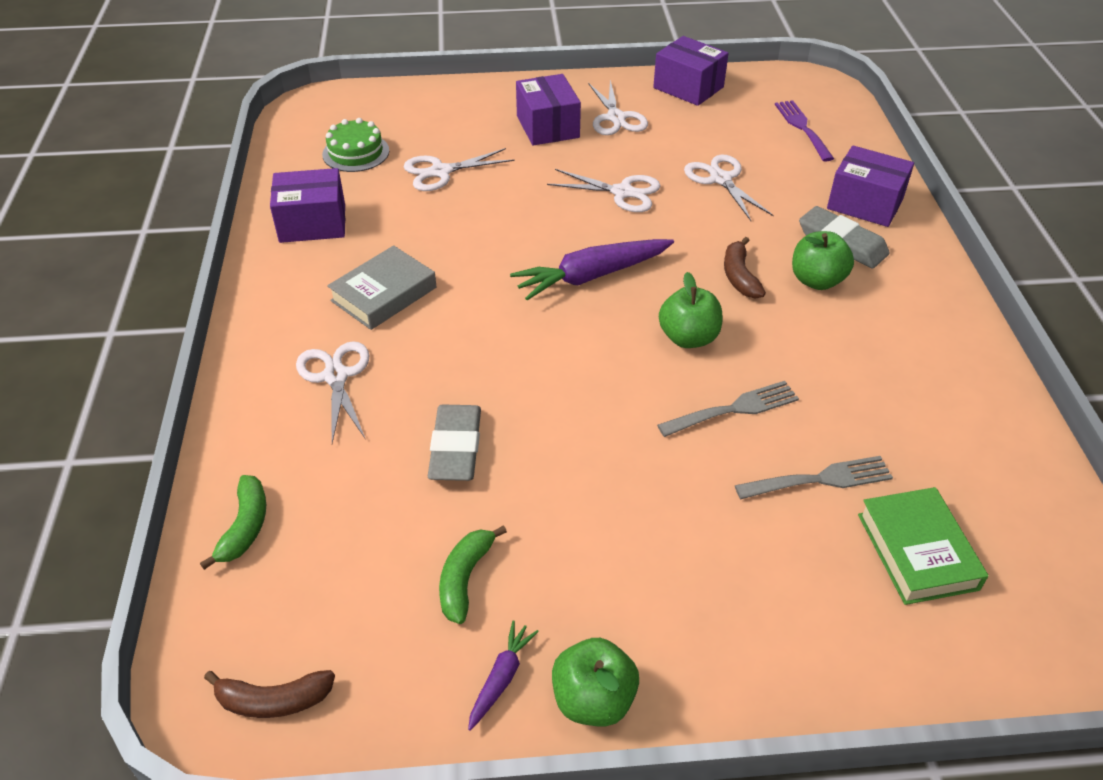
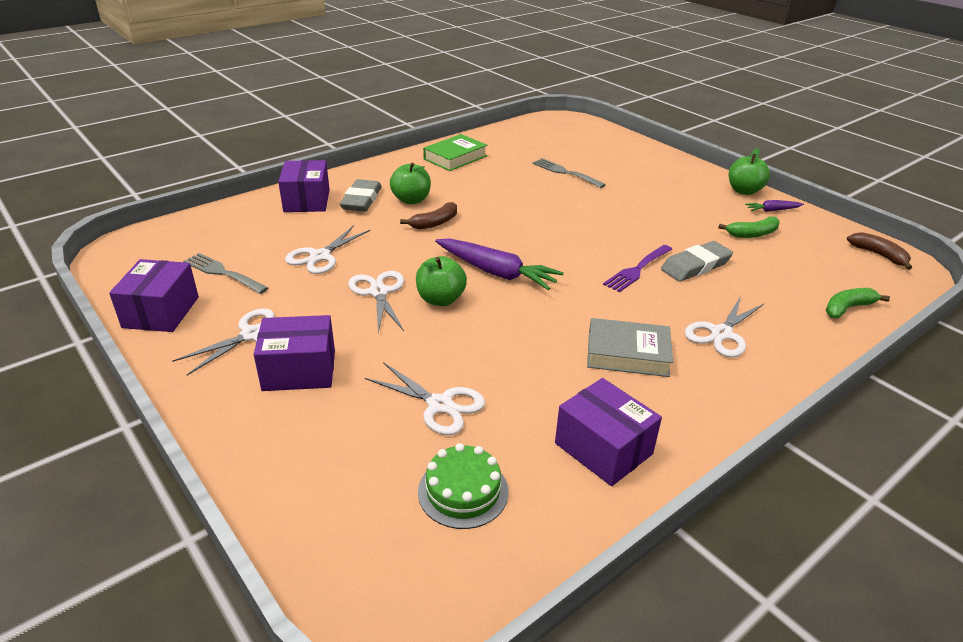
camera: 125 degrees left, 10 degrees down
(548, 127) = (299, 370): purple box -> purple box turned 45 degrees clockwise
(688, 338) = (512, 224): green apple -> green apple (440, 299)
(734, 409) = (550, 199): grey fork -> grey fork (222, 273)
(802, 128) = (209, 241): purple fork -> purple fork (637, 270)
(917, 551) = (574, 149): green book -> green book (455, 158)

